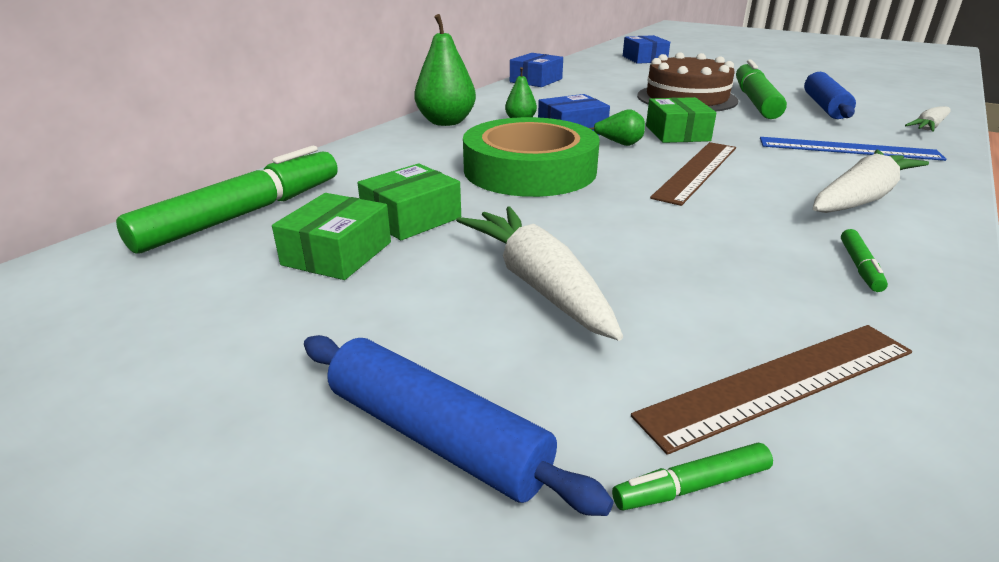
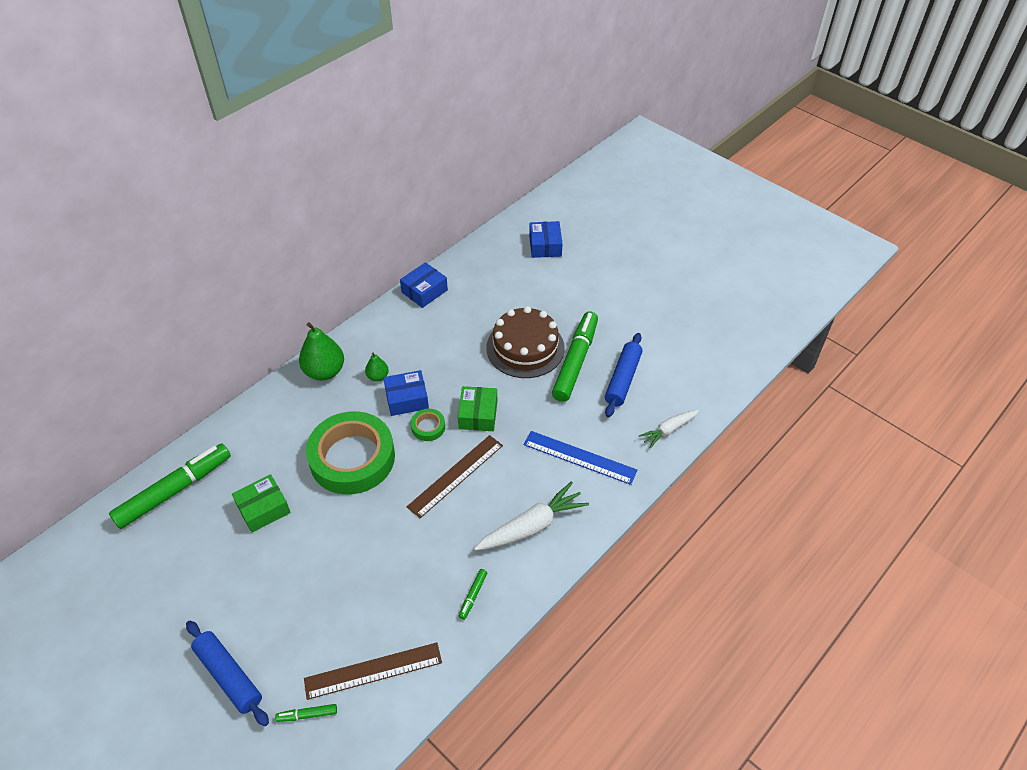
camera: 10 degrees right, 20 degrees up
(337, 253) = (217, 540): green box -> none
(538, 284) = (306, 584): white carrot -> none
(619, 144) = (428, 427): green pear -> green tape

